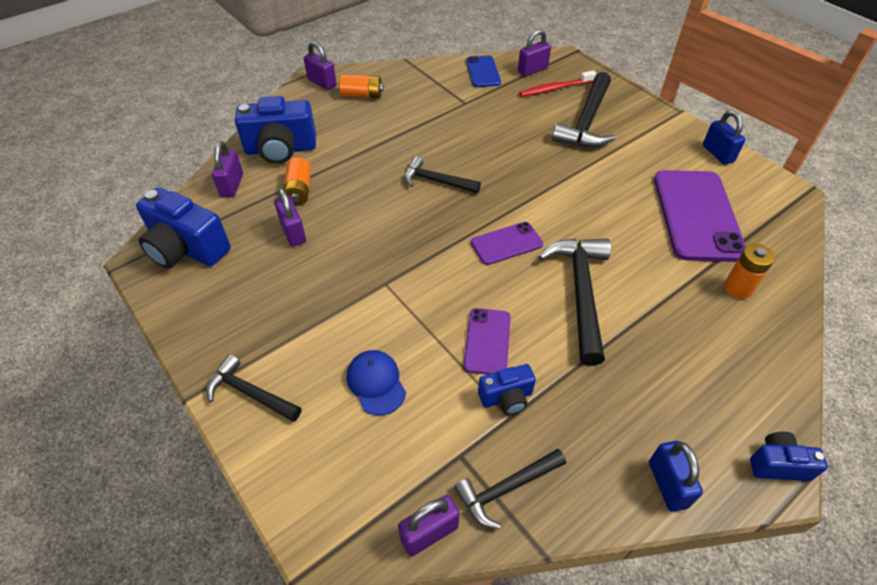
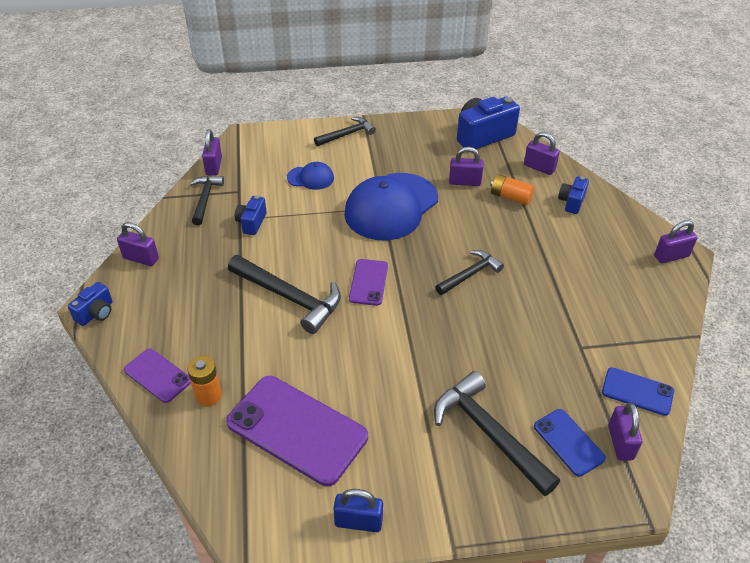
camera: 120 degrees right, 5 degrees down
(281, 149) = (571, 202): blue camera -> blue camera, size x0.54
(362, 95) = (634, 276): orange battery -> none
(379, 276) = (391, 207): none -> blue cap
(487, 341) = (295, 232): purple phone -> purple phone (157, 375)
(555, 88) = (568, 442): red toothbrush -> blue phone
(667, 484) = (141, 258): blue padlock -> purple padlock

